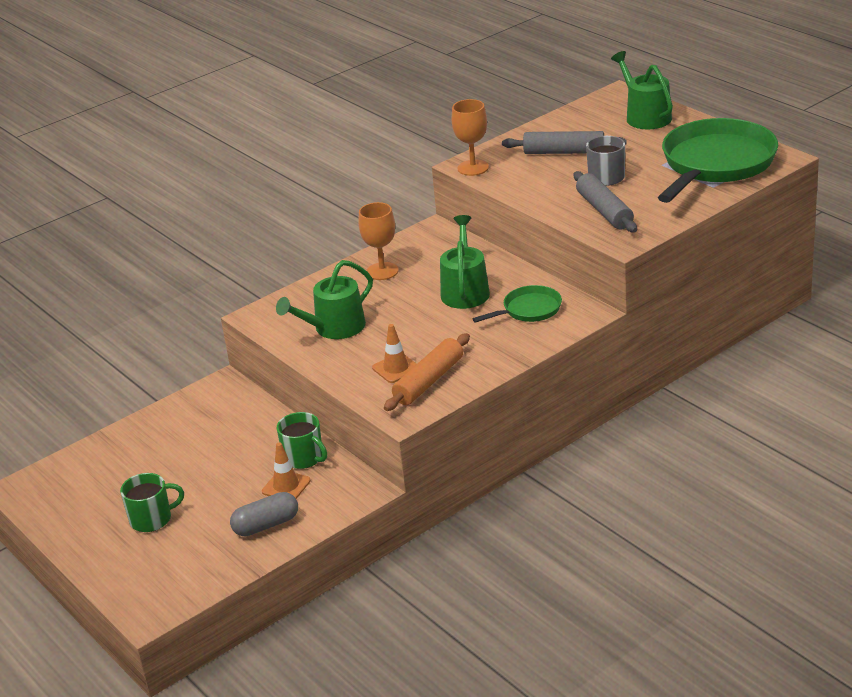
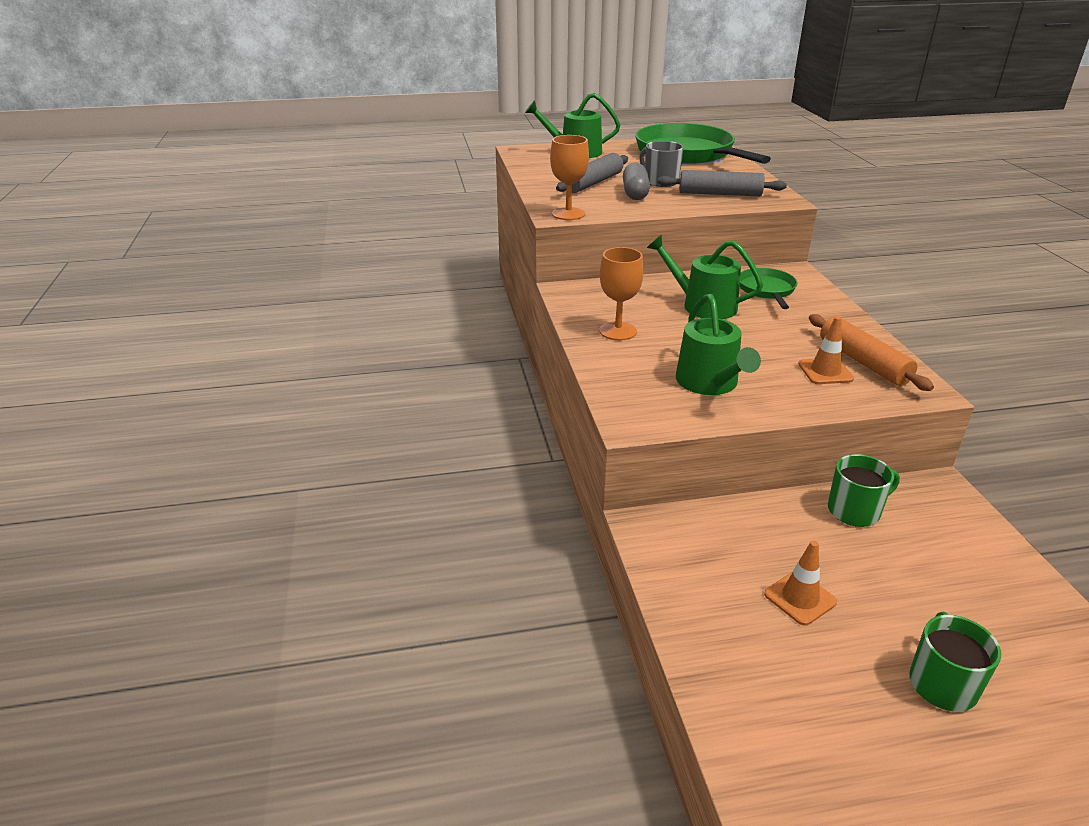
camera: 65 degrees left, 0 degrees up
(266, 525) = (990, 579): grey capsule -> grey capsule (635, 193)
(286, 486) = (909, 540): orange traffic cone -> orange traffic cone (800, 598)

